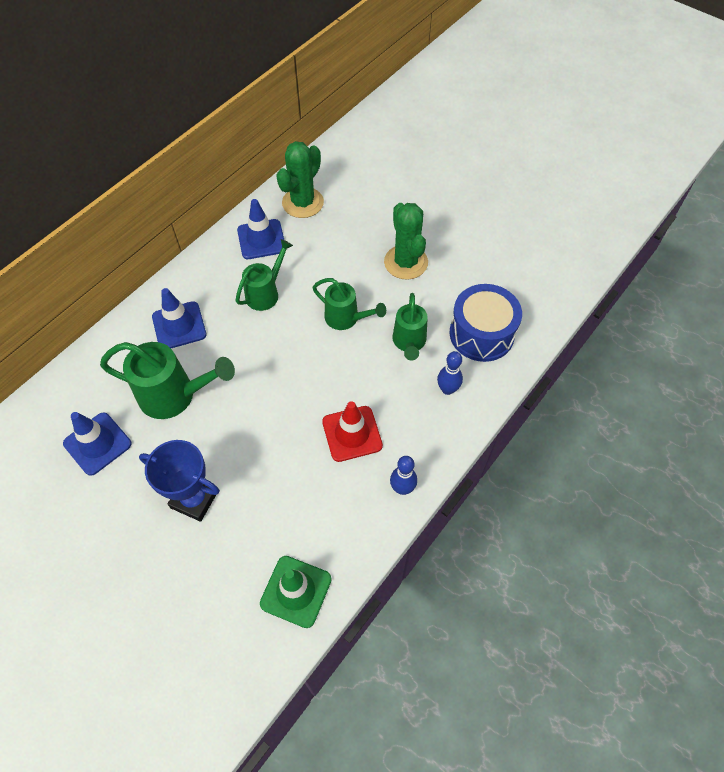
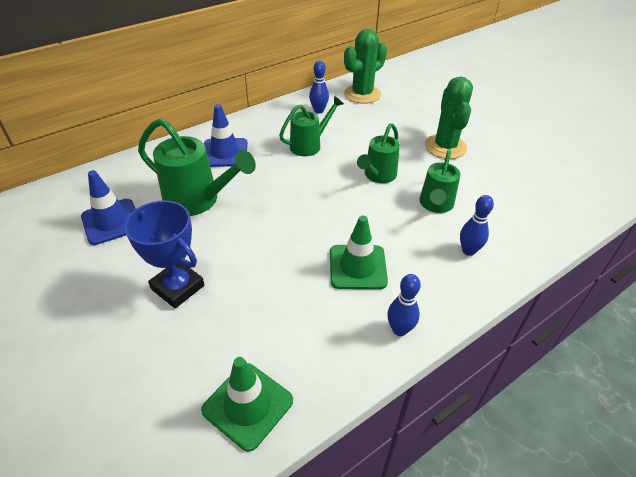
camera: 15 degrees right, 15 degrees down
(261, 239) = (318, 110): blue traffic cone -> blue bowling pin
(346, 318) = (378, 176): green watering can -> green watering can turned 75 degrees clockwise
(352, 433) = (357, 267): red traffic cone -> green traffic cone
(481, 334) = (512, 212): blue drum -> none

